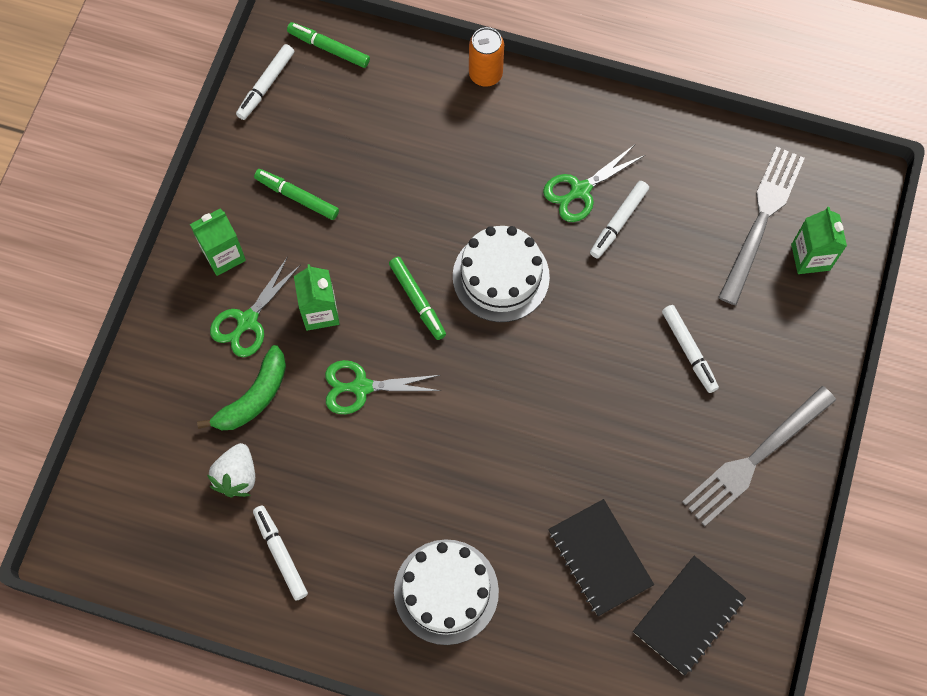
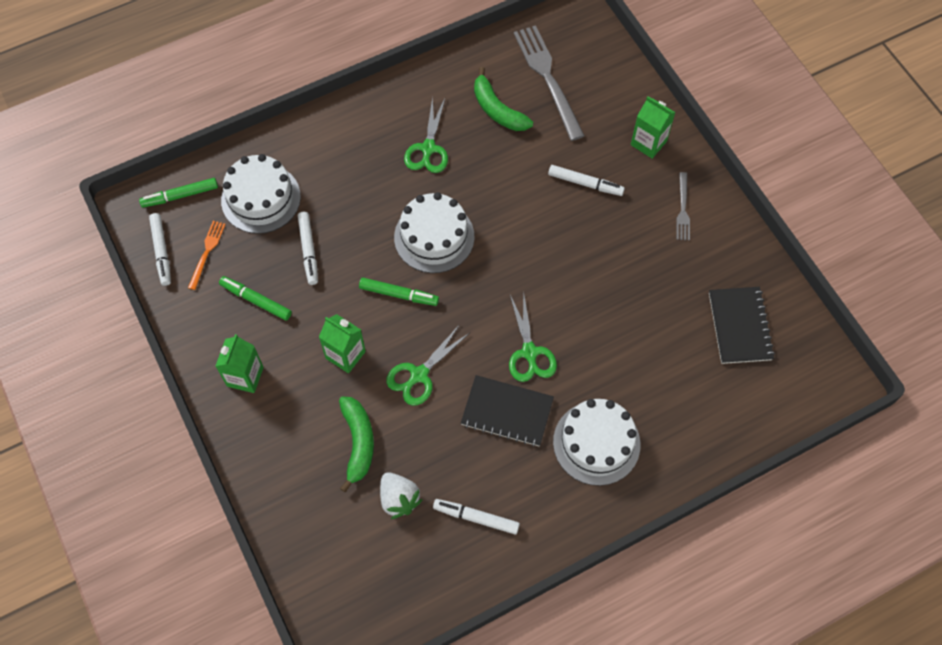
camera: 45 degrees left, 5 degrees down
(247, 321) = (304, 402): green scissors -> green scissors (529, 353)
(297, 197) = (256, 300): green marker -> green marker turned 45 degrees clockwise
(300, 118) = (207, 252): none -> orange fork
(391, 109) = (261, 198): none -> white cake
(485, 74) = (299, 130): orange can -> none
(600, 558) = (660, 341): black notebook -> black notebook (507, 412)
(618, 222) = (470, 147): white marker -> white marker (309, 250)
(681, 209) = (497, 110): none -> green banana
(755, 458) = (682, 209): grey fork -> grey fork, size x0.51
(810, 257) = (595, 76): green carton -> green carton (648, 143)

